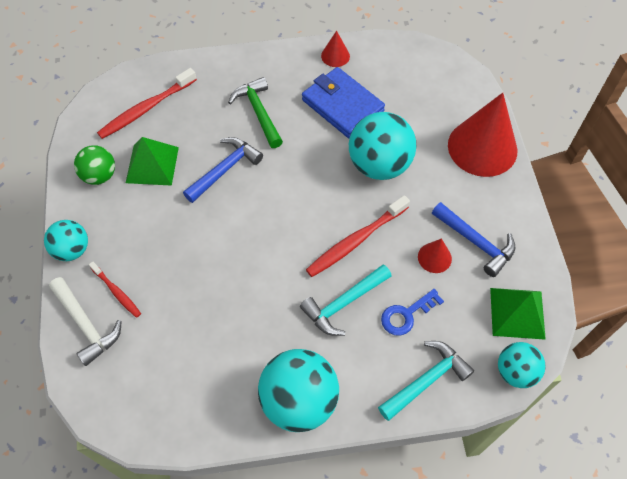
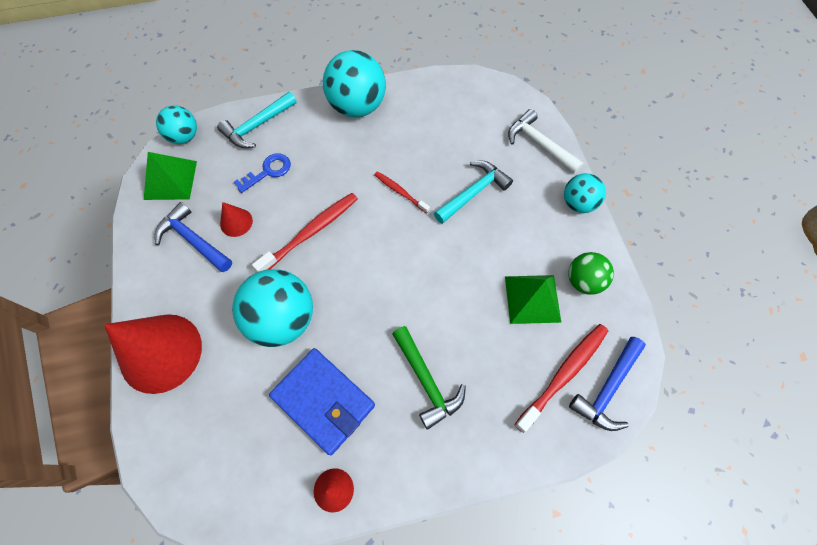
camera: 175 degrees right, 5 degrees up
(116, 292) = (523, 171): red toothbrush -> red toothbrush (400, 192)
(225, 169) = (452, 299): blue hammer -> blue hammer (607, 389)
(343, 303) = (323, 176): turquoise hammer -> turquoise hammer (473, 192)

